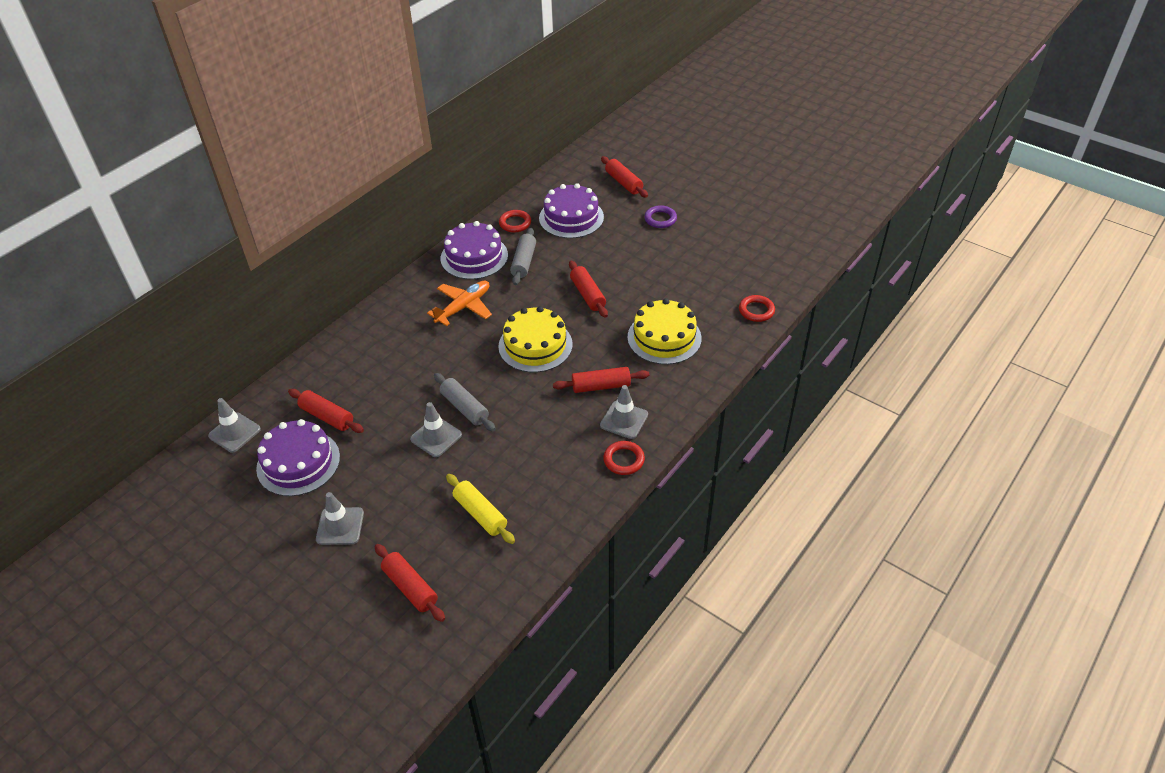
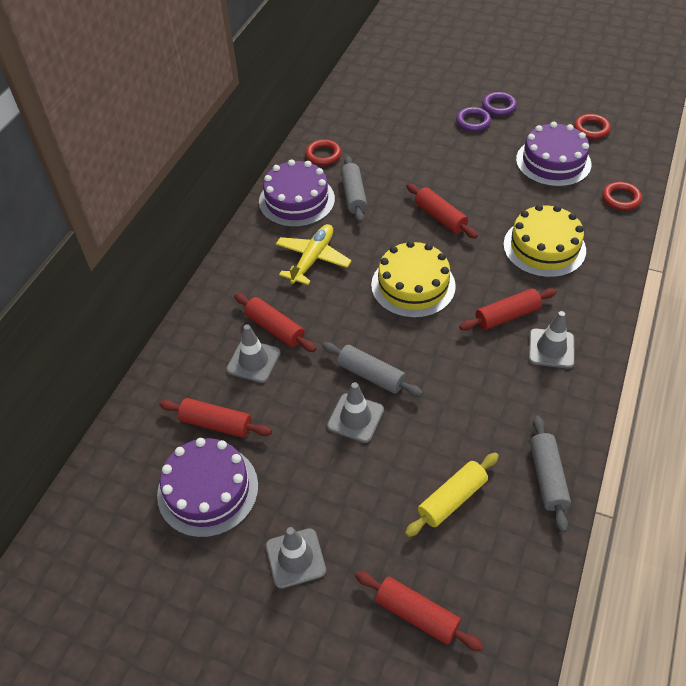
camera: 15 degrees left, 5 degrees up
(234, 432) = (112, 471): grey traffic cone -> grey traffic cone (253, 361)
(464, 307) = (313, 259): orange plane -> yellow plane
(480, 514) = (452, 499): yellow rolling pin -> yellow rolling pin turned 75 degrees counterclockwise
(565, 516) = (547, 477): none -> grey rolling pin
(571, 217) = (380, 137): purple cake -> purple cake (553, 162)
(623, 183) = (415, 91): red rolling pin -> red rolling pin (275, 328)
(624, 460) = (575, 394): red ring -> red ring (591, 129)
(691, 210) = (498, 106): none -> purple ring

